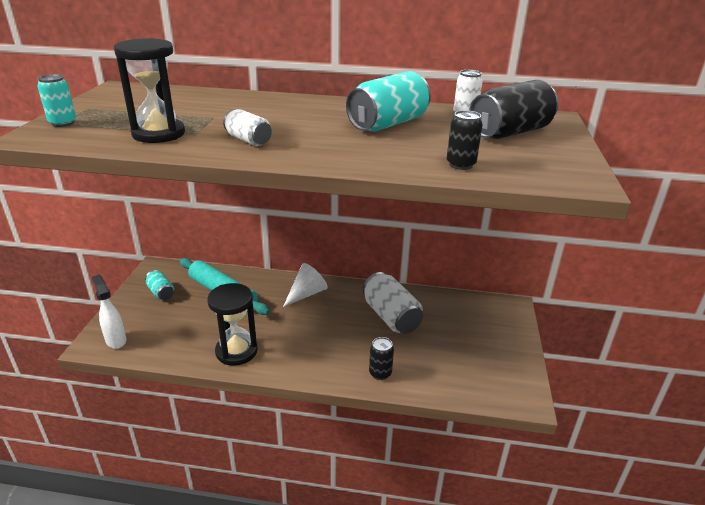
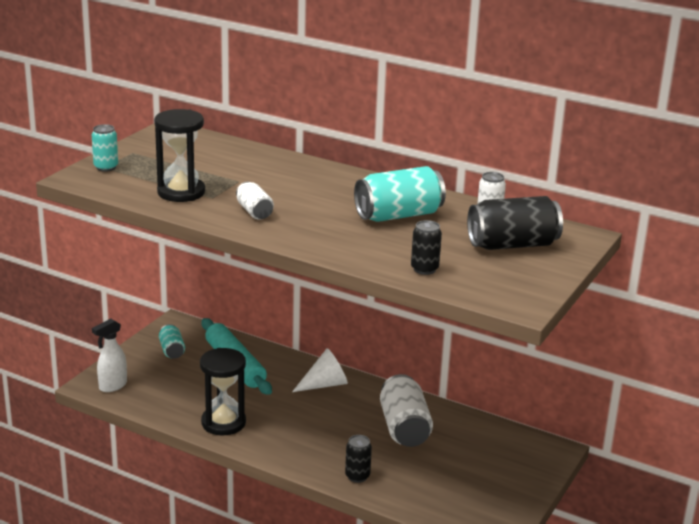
camera: 20 degrees right, 5 degrees down
(116, 340) = (112, 386): white spray bottle -> white spray bottle turned 120 degrees counterclockwise

